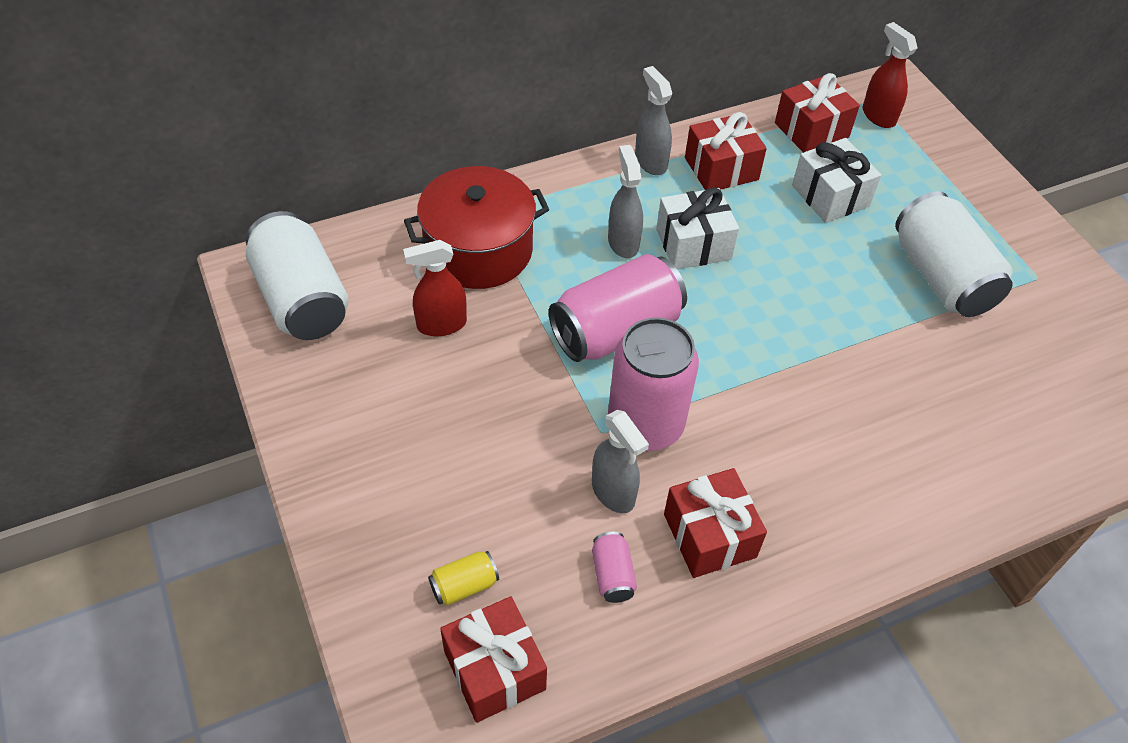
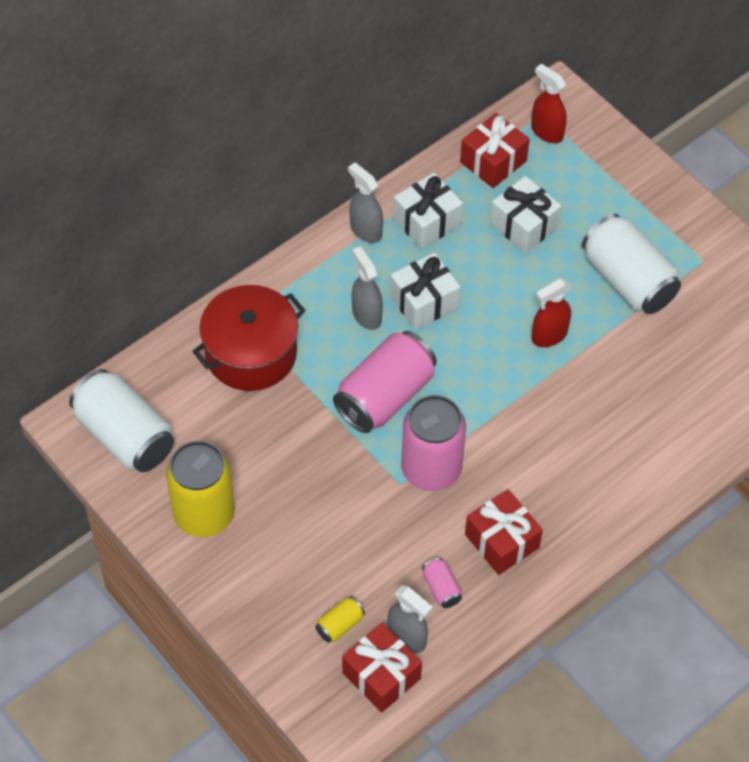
camera: 15 degrees left, 5 degrees up
(352, 406) = (204, 514): none -> yellow can
(441, 324) = (246, 428): red spray bottle -> red spray bottle (549, 336)
(613, 492) = (423, 528): grey spray bottle -> grey spray bottle (407, 638)
(721, 169) = (427, 221): red gift -> white gift

